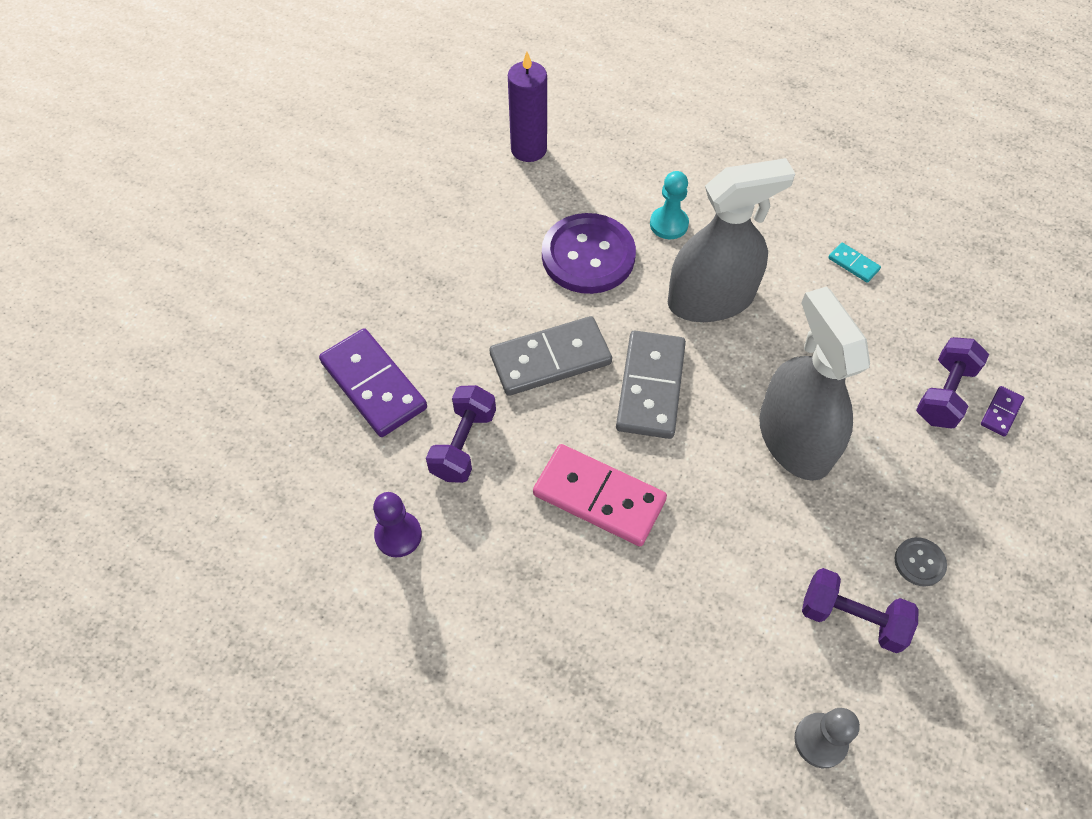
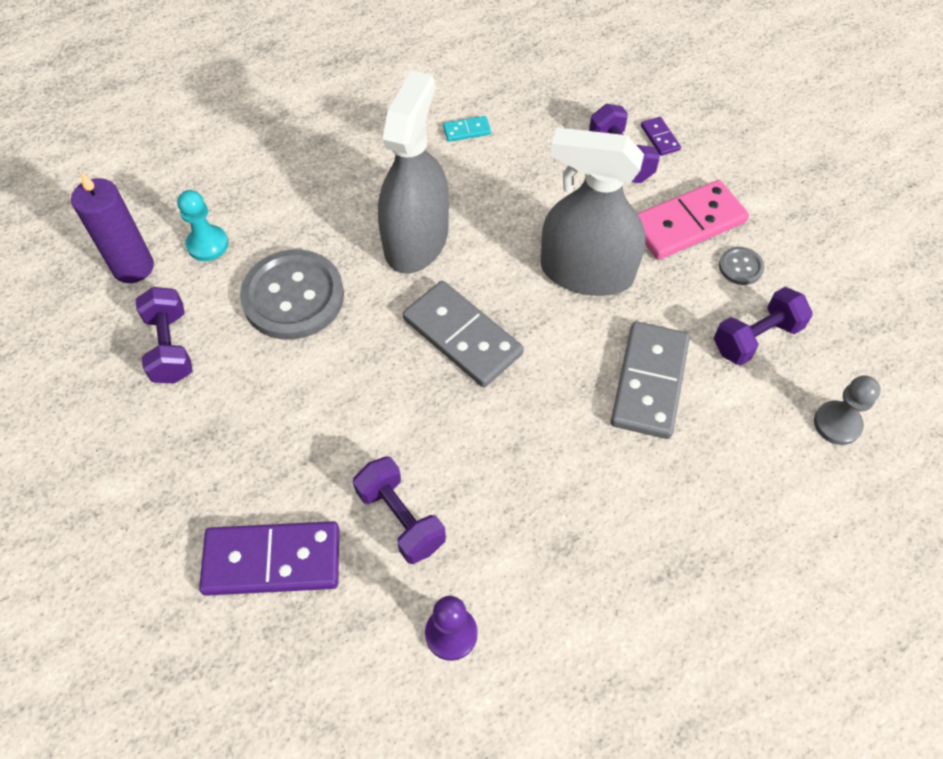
camera: 55 degrees left, 0 degrees up
(485, 214) = (170, 347): none -> purple dumbbell
(550, 359) = (372, 393): grey domino -> grey domino (649, 382)
(588, 256) = (293, 296): purple button -> grey button
(599, 497) = (535, 442): pink domino -> pink domino (687, 223)
(669, 224) = (317, 219): turquoise pawn -> turquoise pawn (207, 244)

